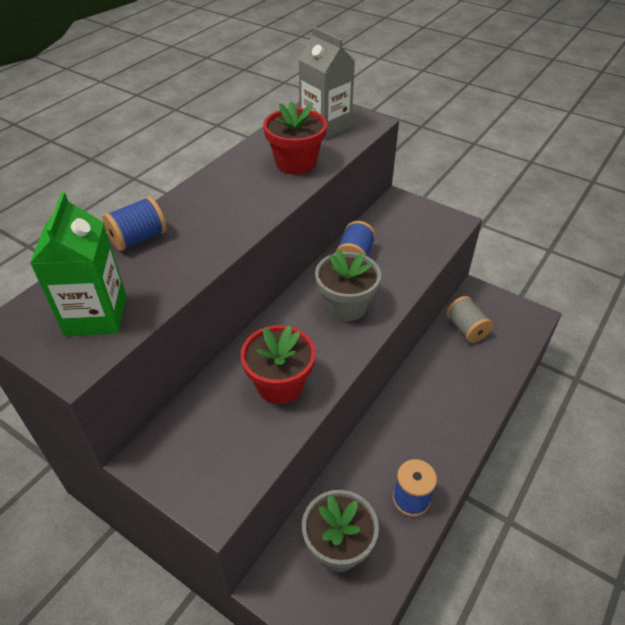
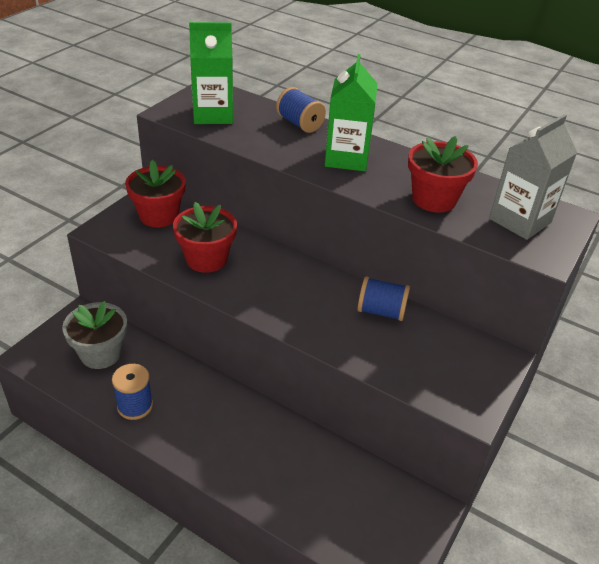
camera: 85 degrees right, 5 degrees down
(189, 440) = (159, 216): none -> red flower pot
(221, 208) = (346, 158): none -> green carton
(346, 306) = (304, 302): grey flower pot -> none
(466, 329) = (359, 484): grey spool -> none

